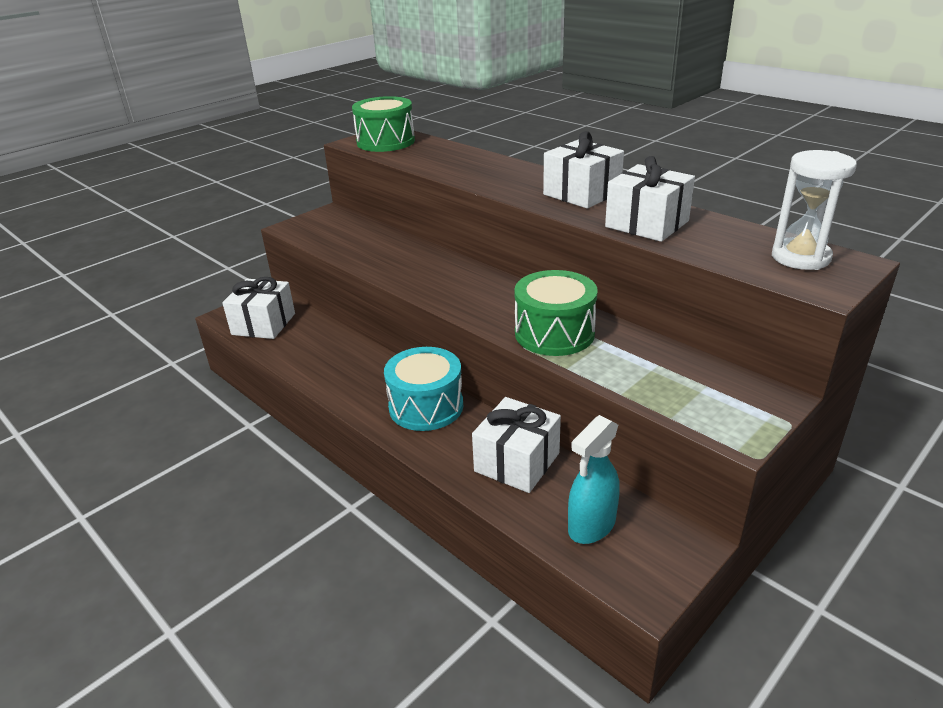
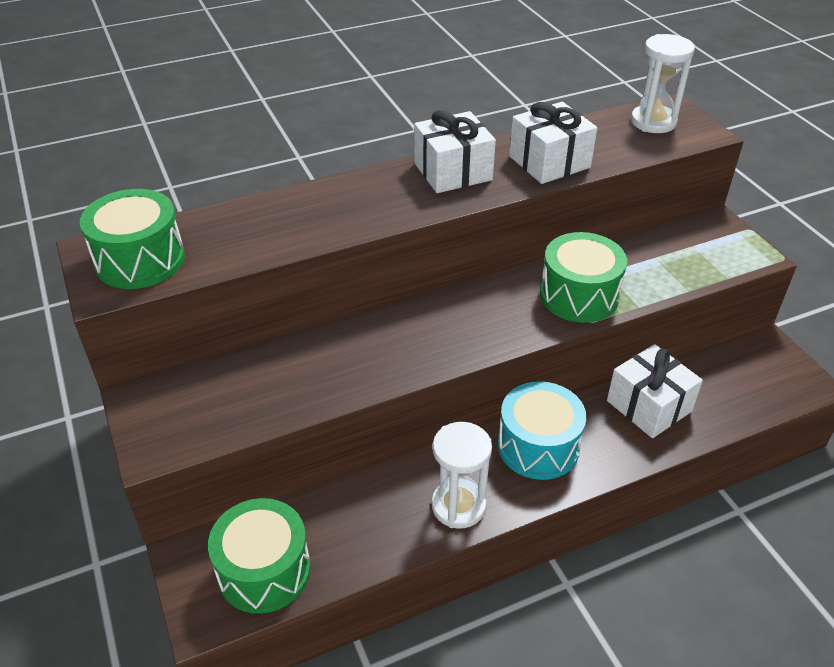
camera: 70 degrees left, 10 degrees up
(264, 324) = (264, 570): white gift -> green drum
(345, 382) = (458, 506): none -> white hourglass
(591, 526) = (739, 388): turquoise spray bottle -> none

